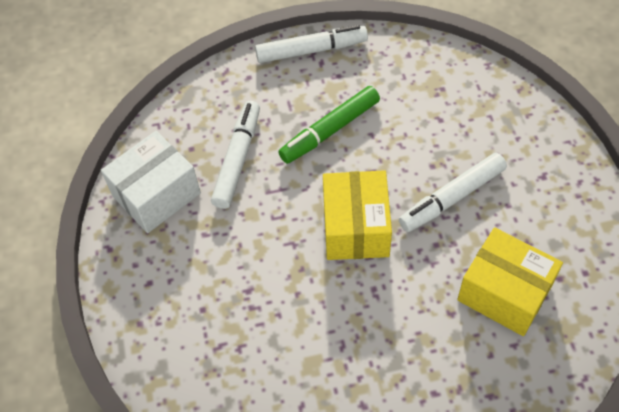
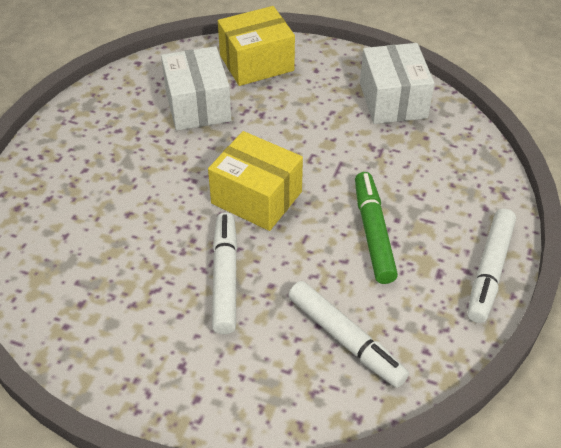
camera: 120 degrees right, 10 degrees down
(238, 159) = (390, 159): white marker -> white marker (345, 340)
(275, 355) = (198, 105): none -> white box
(504, 293) = (108, 256): yellow box -> yellow box (256, 63)

